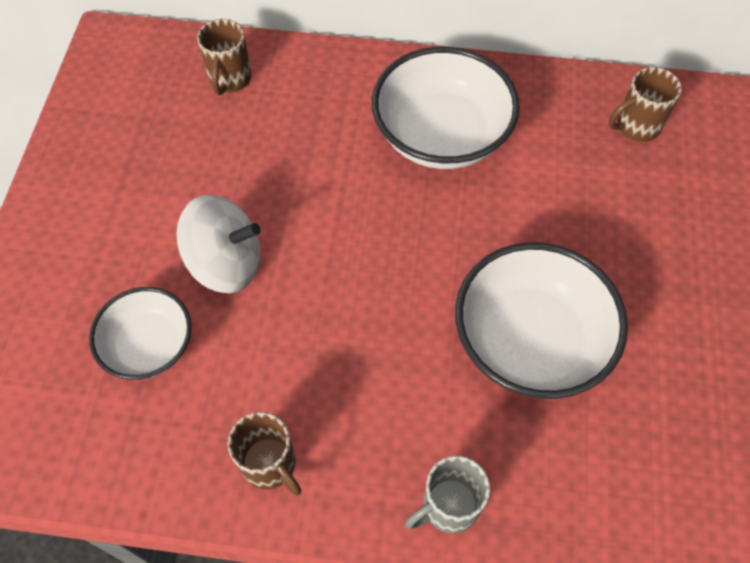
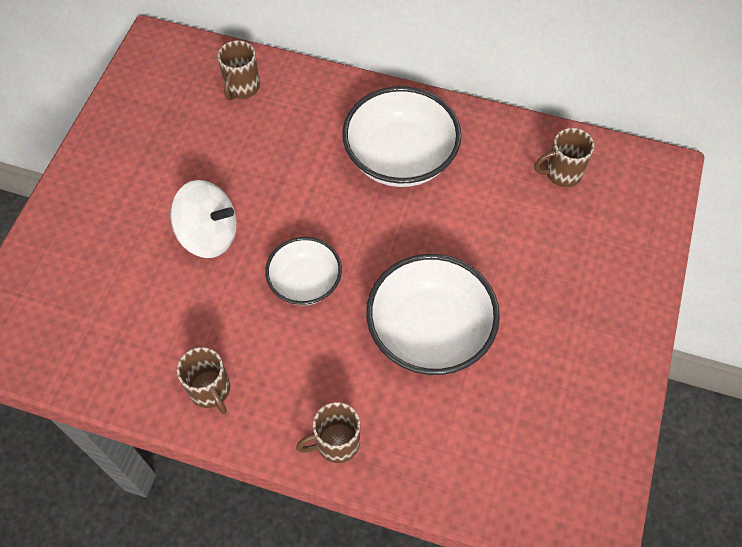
camera: 10 degrees right, 0 degrees up
(149, 346) = (139, 288): white bowl -> white bowl (305, 282)
(448, 506) = (336, 443): grey mug -> brown mug

